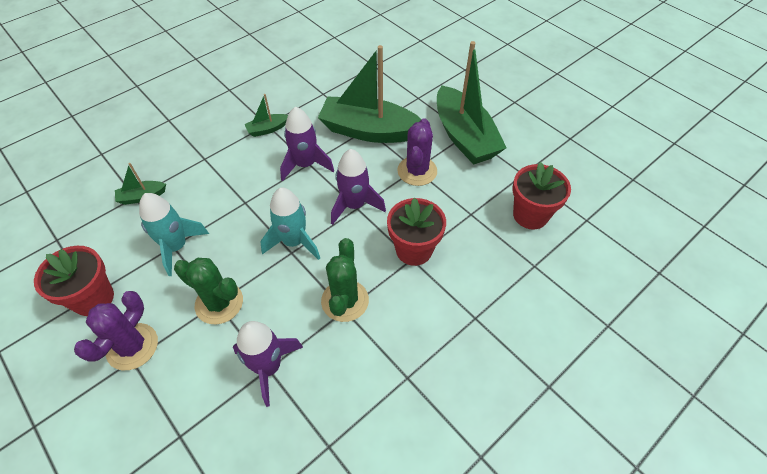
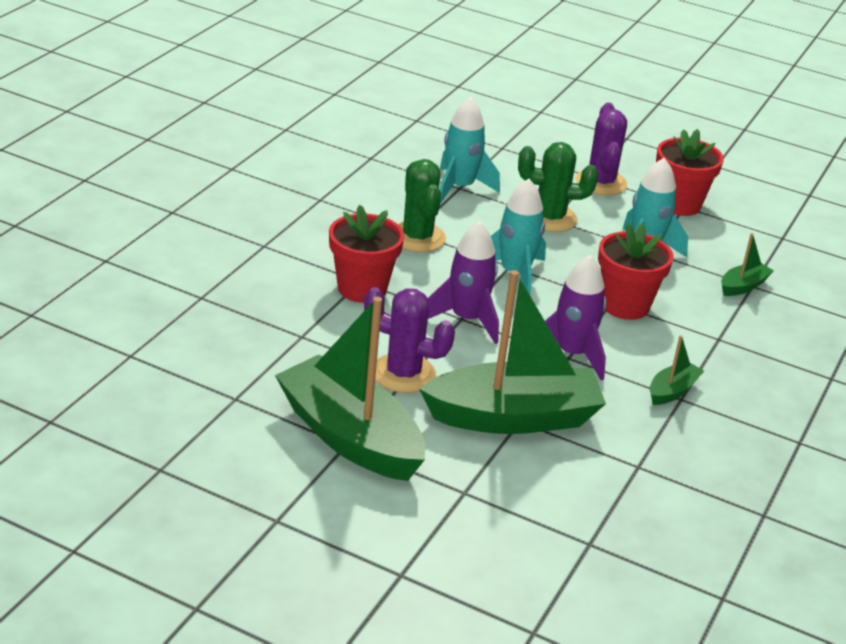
camera: 155 degrees right, 20 degrees down
(268, 367) = (460, 188): purple rocket -> turquoise rocket
(417, 171) = (403, 374): purple cactus -> purple cactus turned 60 degrees counterclockwise
(530, 215) = (215, 347): red flower pot -> red flower pot (625, 305)

